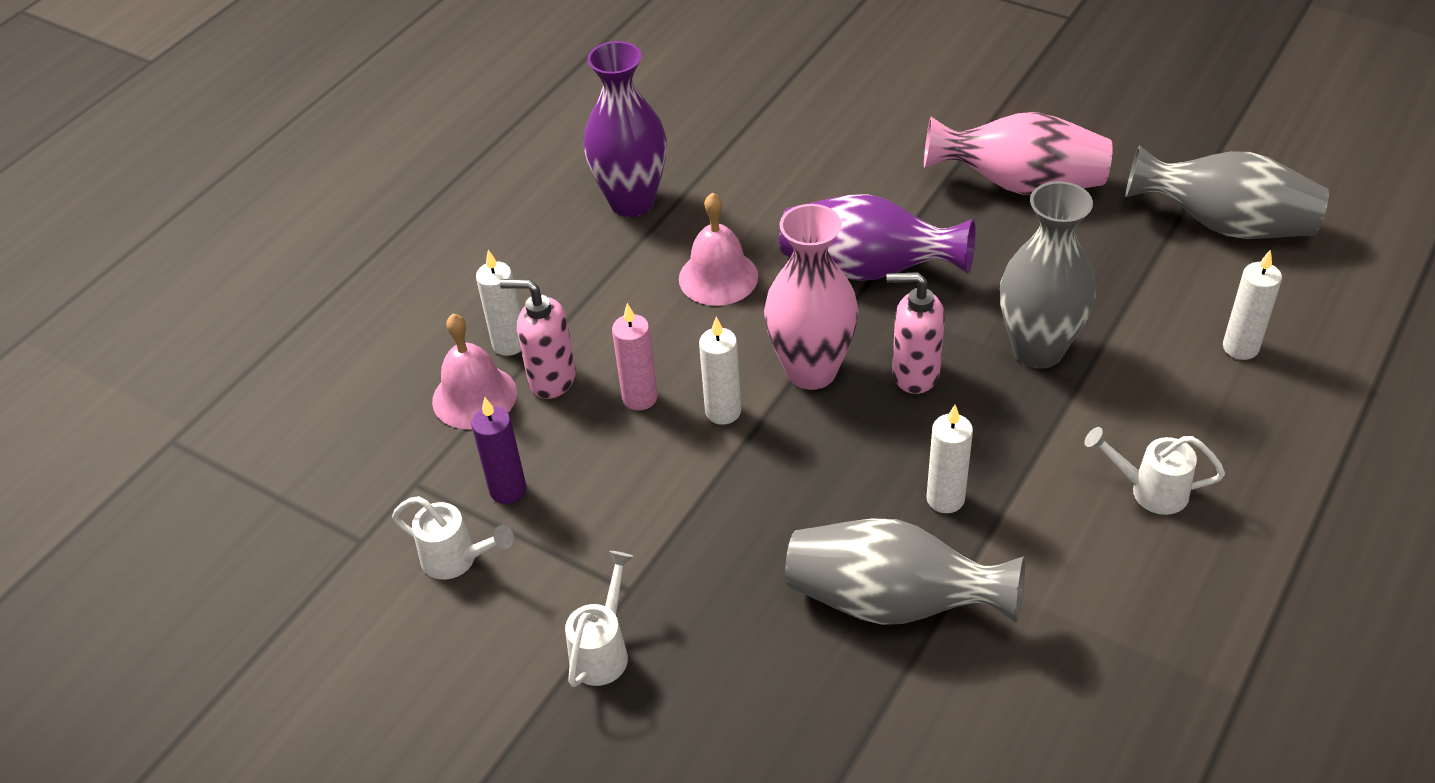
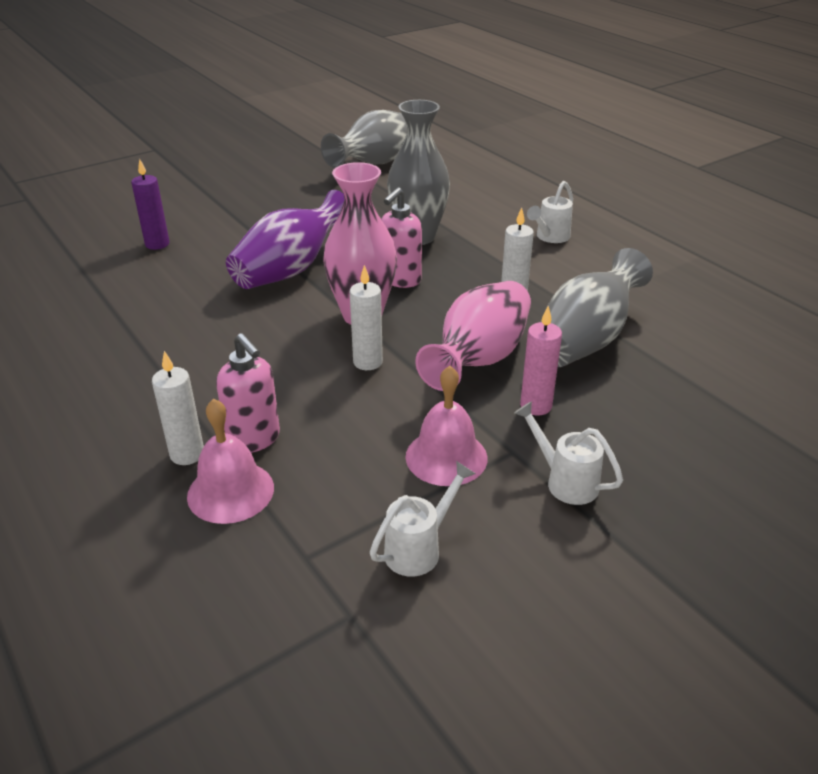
camera: 70 degrees left, 10 degrees down
(508, 490) = (360, 496): purple candle -> purple candle (157, 244)
(551, 379) = (254, 439): pink soap dispenser -> pink soap dispenser turned 75 degrees counterclockwise
(632, 202) = (97, 346): purple vase -> none
(640, 398) = (319, 397): pink candle -> pink candle (536, 406)
(718, 277) = (230, 329): pink bell -> pink bell (446, 457)
(1020, 185) = (276, 203): pink vase -> pink vase (479, 359)
(1240, 347) = (467, 186): white candle -> none

